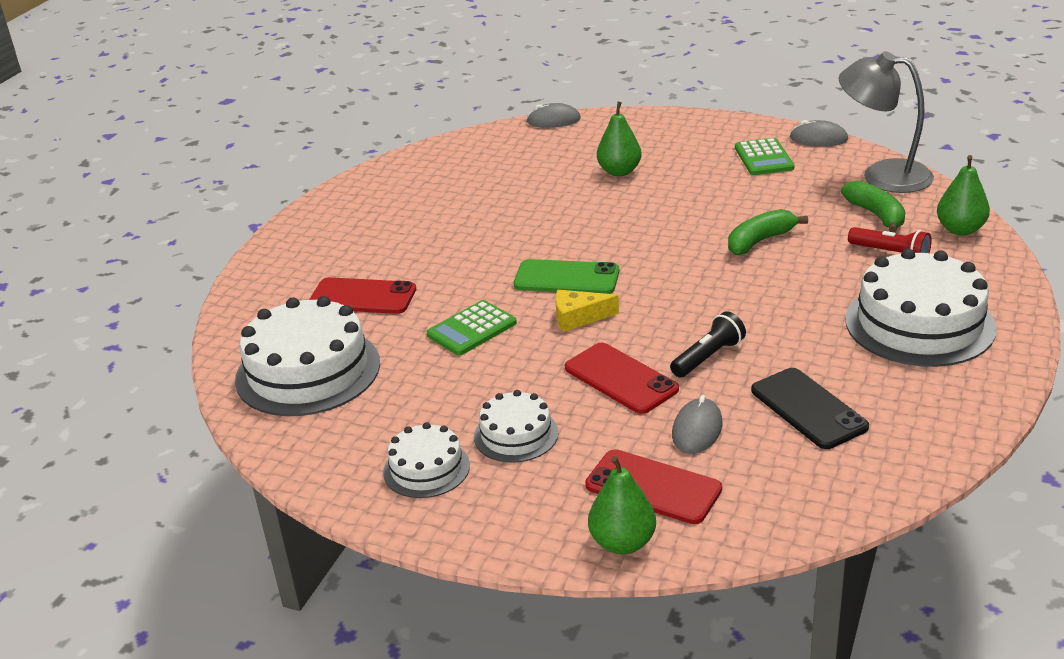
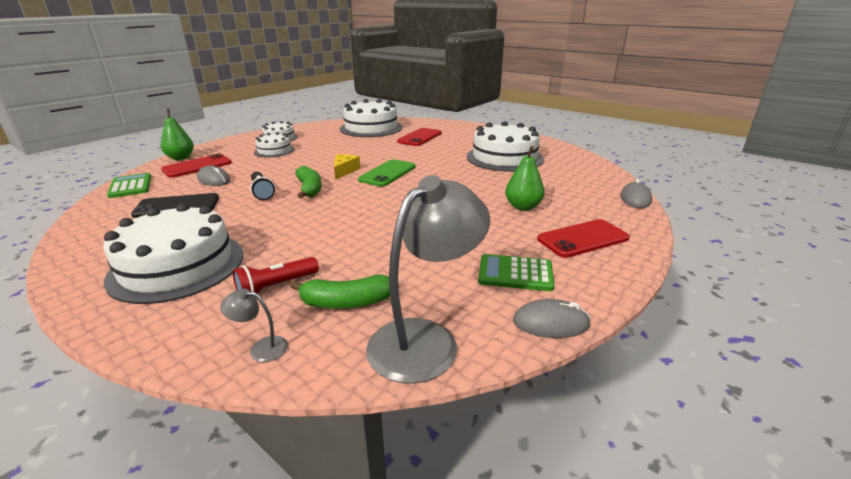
camera: 105 degrees right, 5 degrees down
(446, 205) = (504, 157): none -> white cake
(472, 329) = (365, 151): green calculator -> green calculator (130, 186)
(621, 379) = (278, 172): red phone -> red phone (582, 239)
(760, 241) = (364, 235): green banana -> green banana (309, 189)
(818, 138) = (551, 323): grey mouse -> grey mouse turned 60 degrees clockwise
(960, 229) = (261, 348): green pear -> grey lamp

